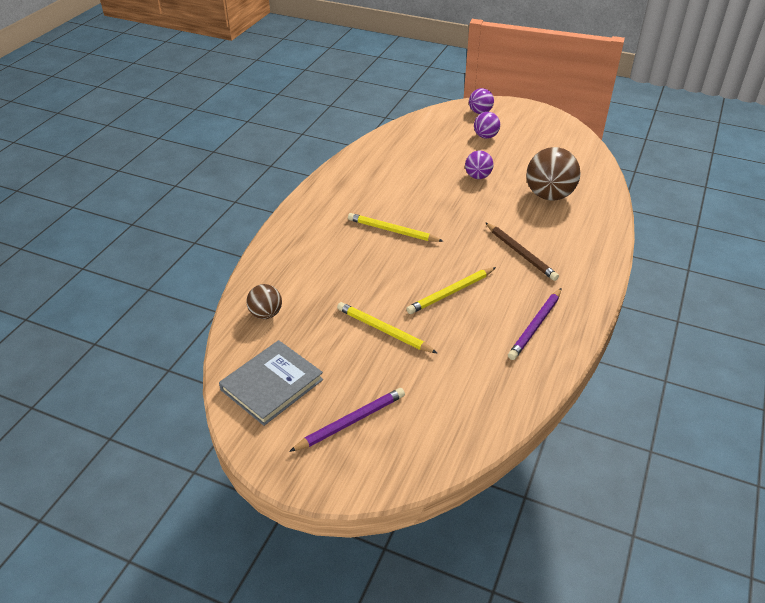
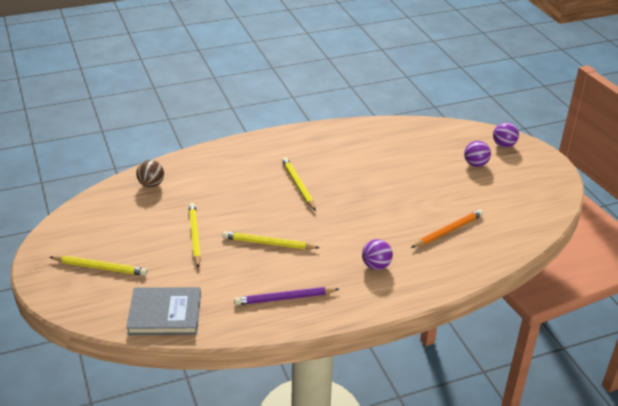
camera: 45 degrees right, 5 degrees down
(272, 384) = (96, 221): grey book -> grey book (165, 314)
(351, 421) = (100, 267): purple pencil -> yellow pencil
(478, 176) = (418, 187): purple ball -> purple ball (376, 266)
(521, 253) = (356, 252): brown pencil -> none
(549, 195) = (448, 231): brown ball -> orange pencil

